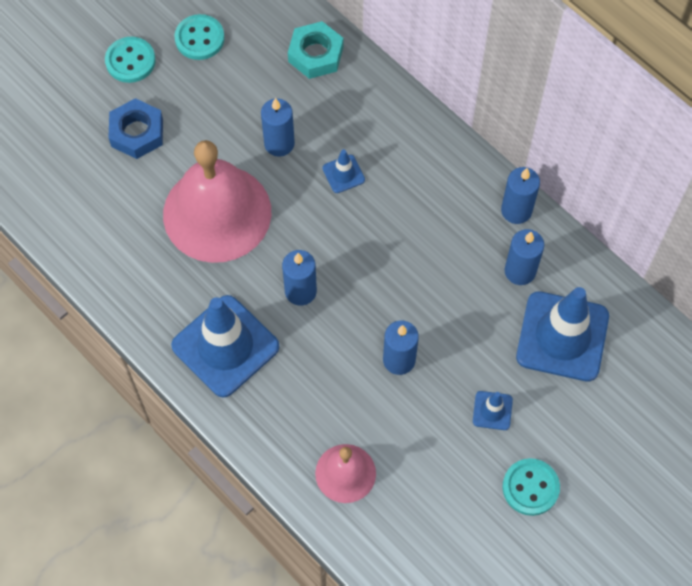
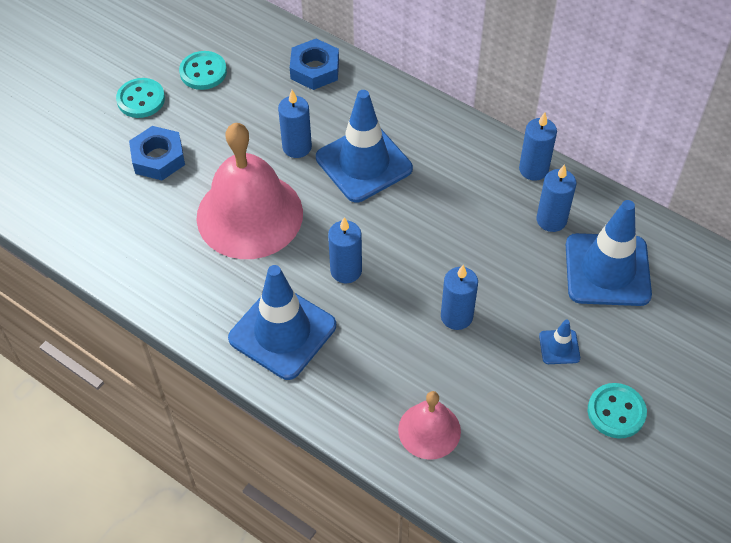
camera: 10 degrees left, 10 degrees down
(315, 54) = (315, 69): turquoise nut -> blue nut
(343, 174) = (364, 163): blue traffic cone -> blue traffic cone, size x2.27

